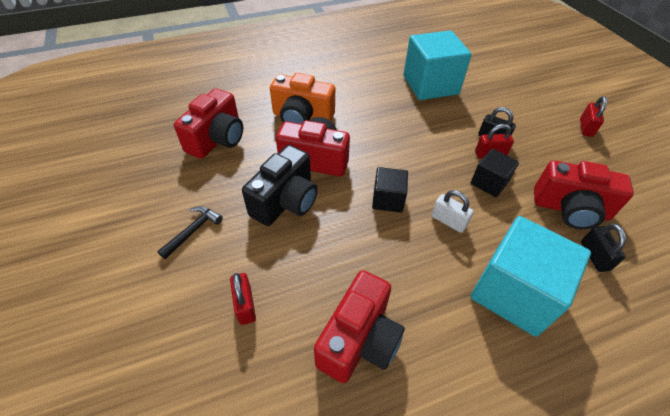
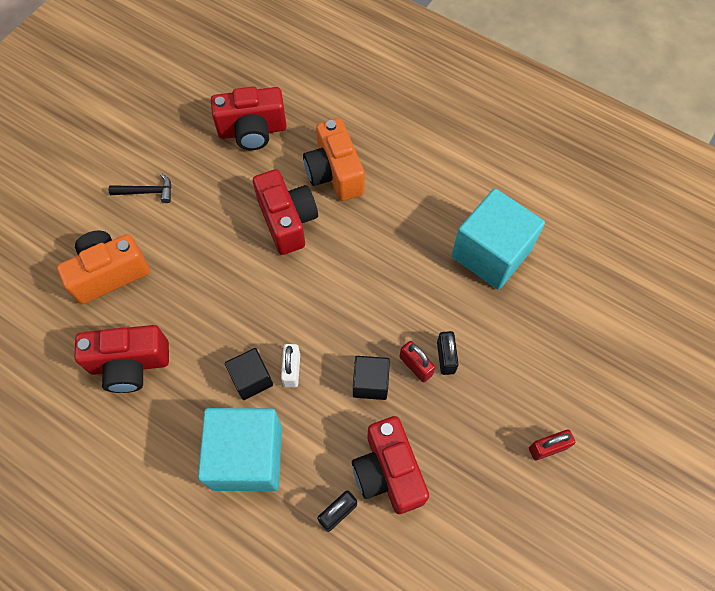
camera: 55 degrees right, 15 degrees up
(245, 305) = (109, 273): red padlock -> orange camera
(286, 201) = (221, 232): black camera -> none
(388, 199) = (281, 307): black cube -> black cube (251, 379)

